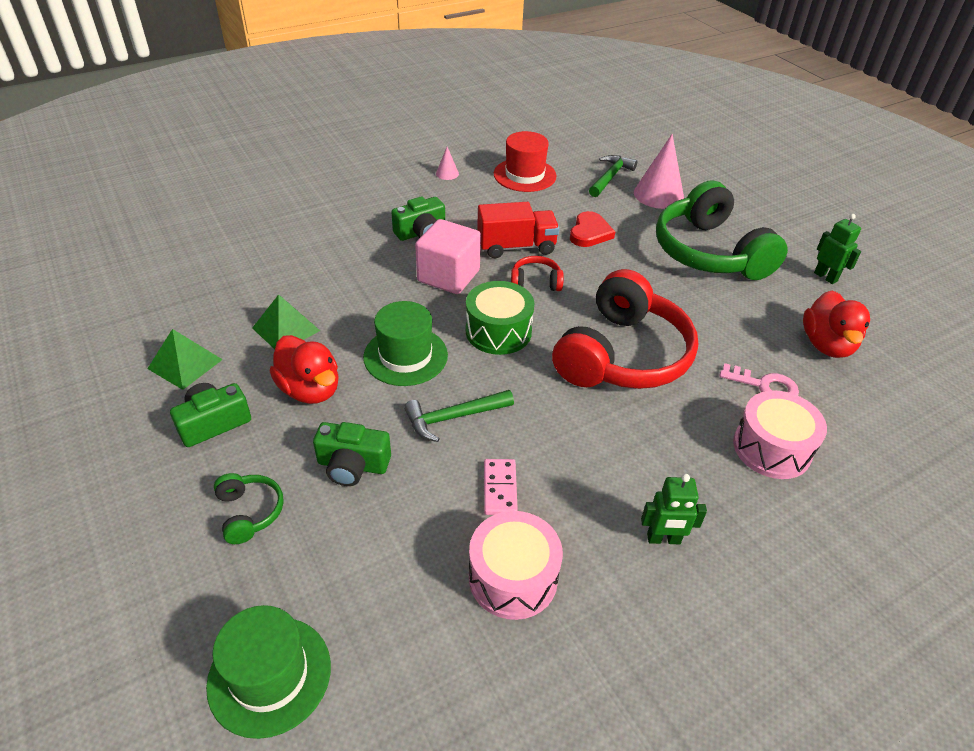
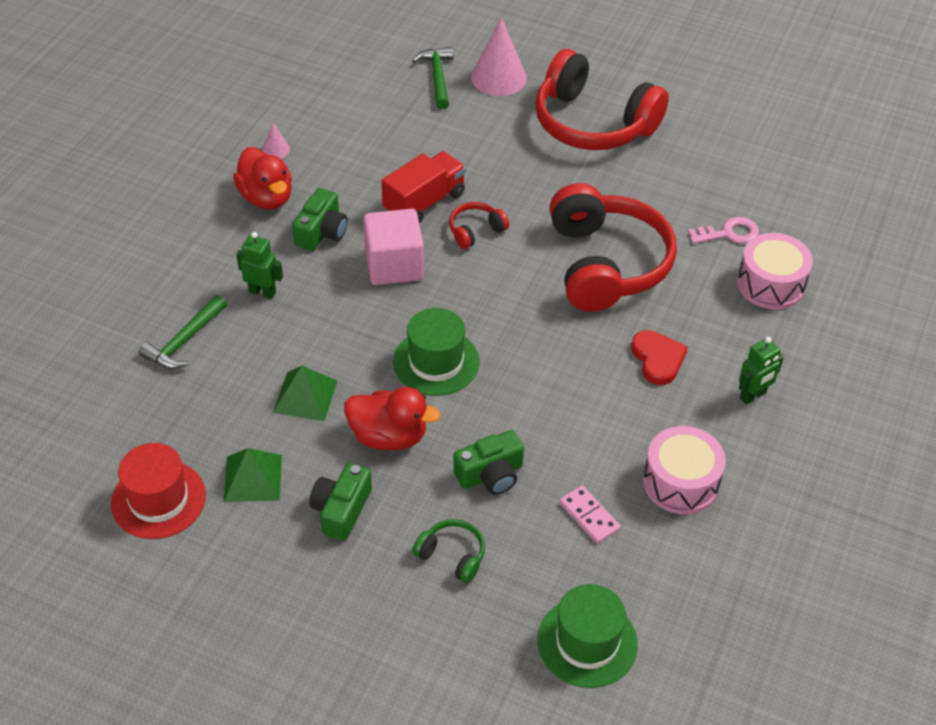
camera: 35 degrees left, 5 degrees up
(453, 417) = (527, 392): green hammer -> green hammer (184, 341)
(498, 331) = (490, 296): green drum -> none
(500, 488) = (614, 426): pink domino -> pink domino (589, 516)
(524, 175) = (354, 114): red hat -> red hat (158, 499)
(589, 233) = (475, 153): red heart -> red heart (658, 359)
(709, 252) = (593, 123): green headphones -> red headphones
(825, 277) = (701, 102): green robot -> green robot (262, 292)
(826, 345) = (746, 171): red duck -> red duck (266, 197)

